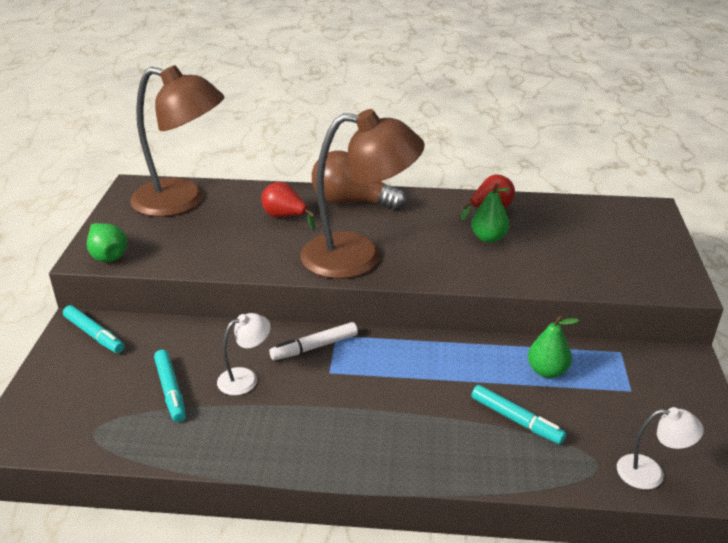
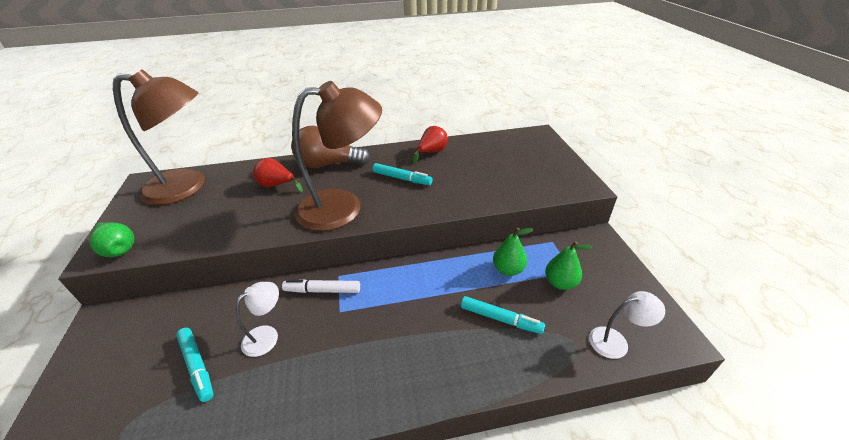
camera: 15 degrees left, 5 degrees up
(94, 334) = (118, 324): turquoise marker -> turquoise marker (402, 178)
(314, 347) = (322, 290): white marker -> white marker turned 45 degrees clockwise
(488, 238) = (437, 174): green pear -> green pear (560, 283)

